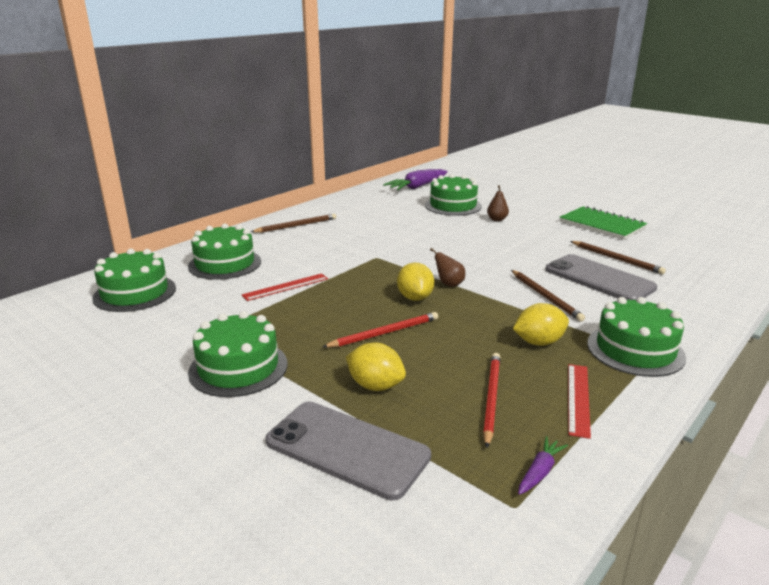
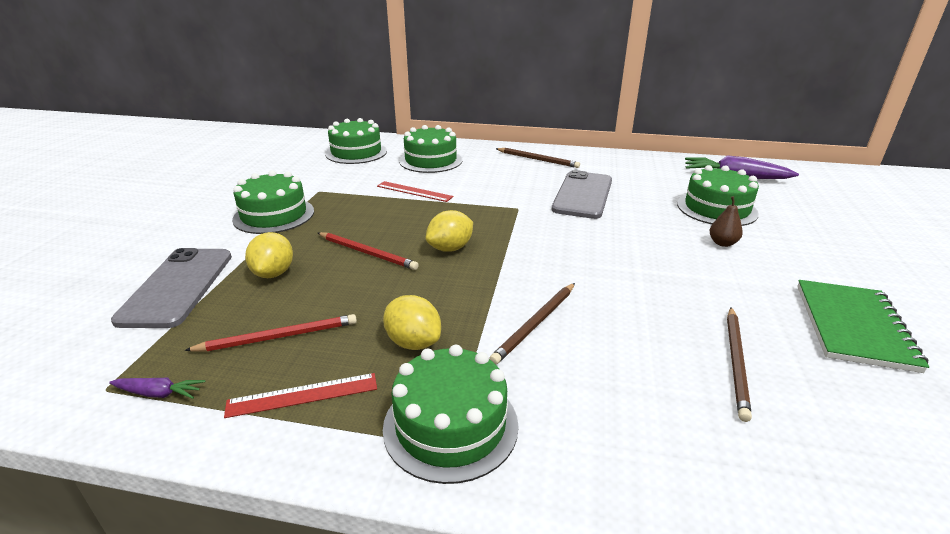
camera: 60 degrees right, 5 degrees up
(449, 284) = (500, 257): brown pear -> none
(599, 279) = (641, 357): grey phone -> grey phone (583, 195)

